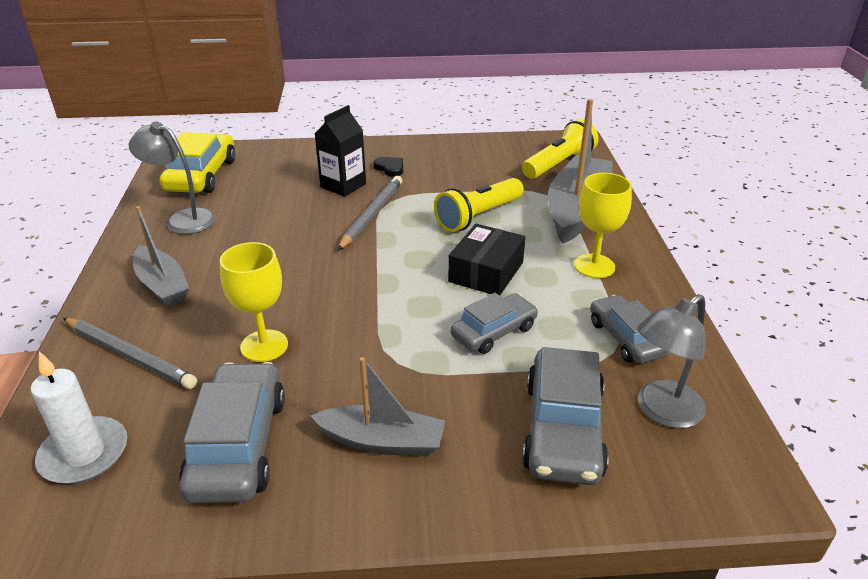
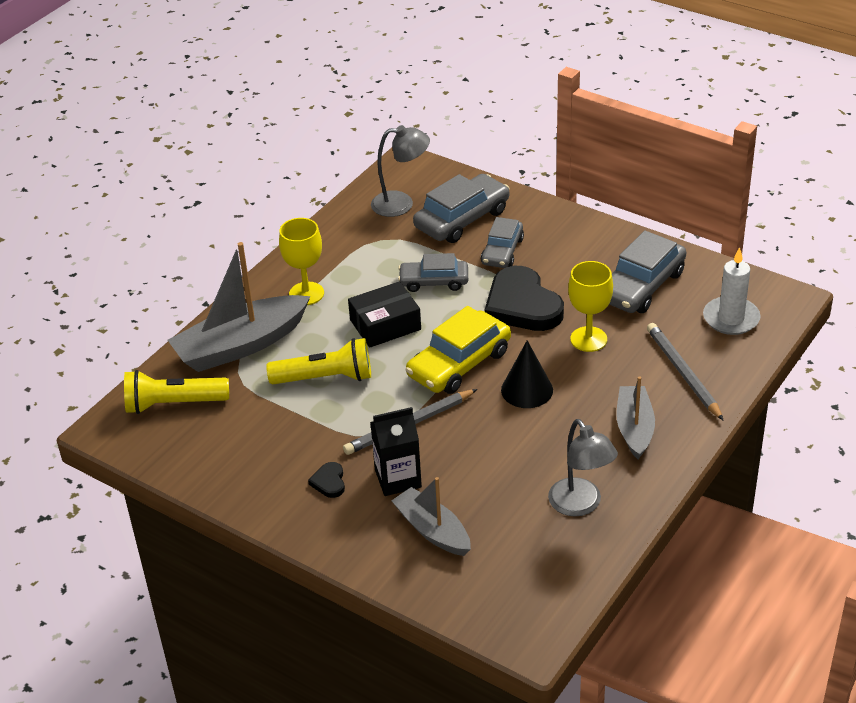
camera: 140 degrees left, 5 degrees up
(202, 175) = (525, 573): yellow car -> yellow car (459, 363)
(293, 275) = (527, 390): none -> black cone
(371, 350) = (522, 305): none -> black heart
(382, 441) = (562, 254): grey boat -> grey boat (432, 530)
(626, 338) = (362, 243): grey car -> grey car (502, 251)

